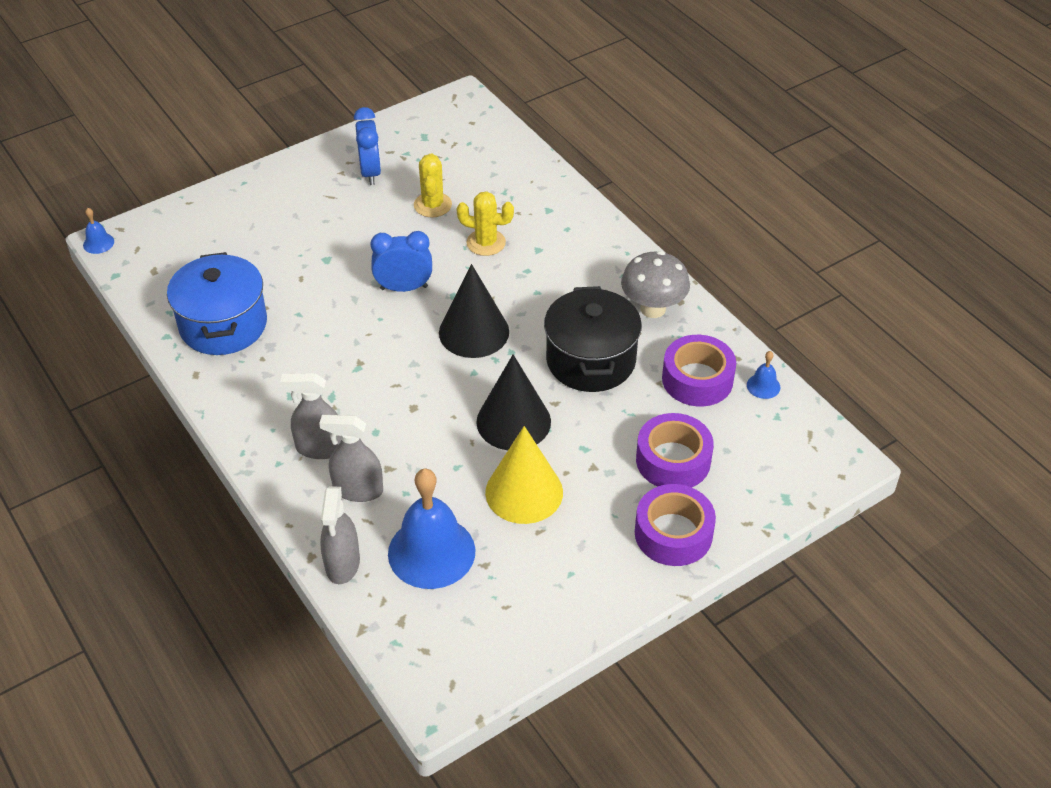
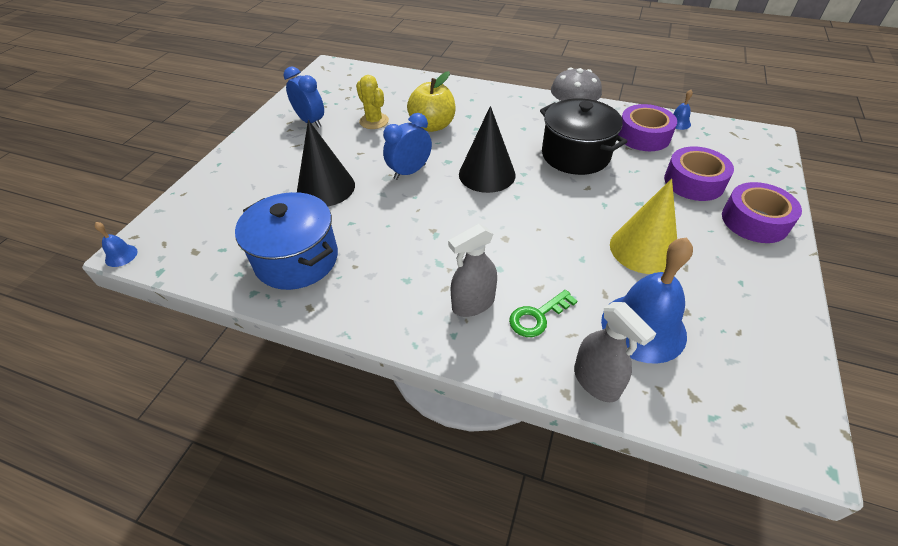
camera: 35 degrees left, 0 degrees up
(358, 490) = (537, 316): grey spray bottle -> green key
(486, 243) = (432, 125): yellow cactus -> yellow apple
(513, 421) = (579, 211): black cone -> black cone (326, 188)

